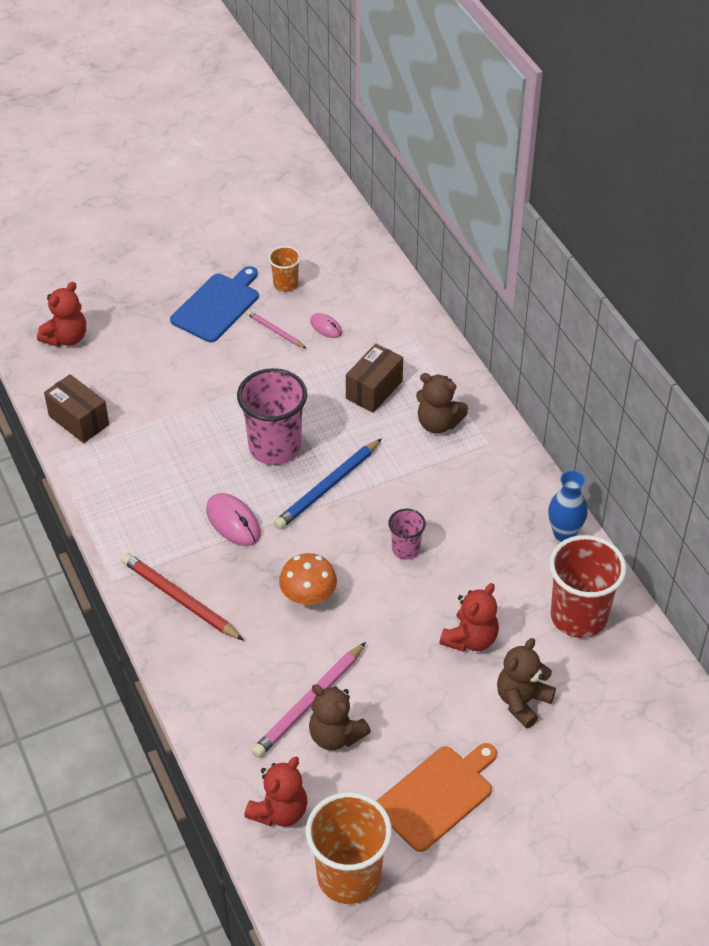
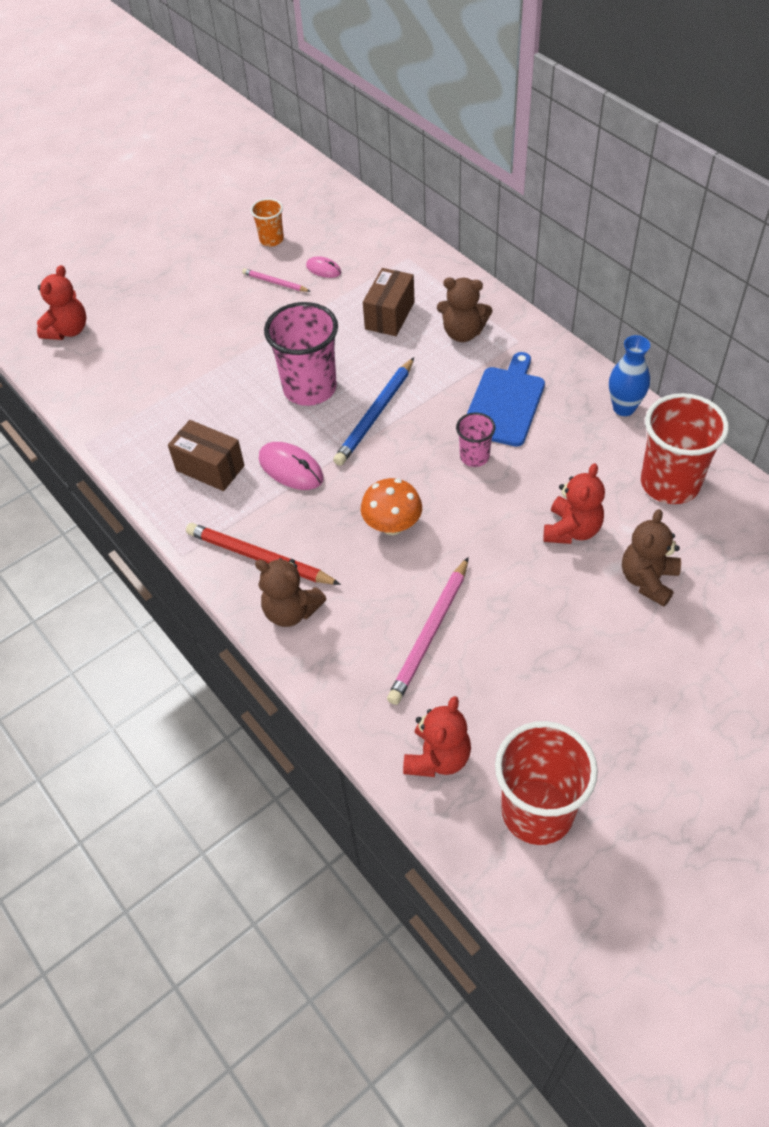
camera: 10 degrees left, 5 degrees up
(79, 420) = (102, 405): brown box -> brown box (210, 468)
(217, 305) = (211, 271): blue cutting board -> blue cutting board (505, 403)
(335, 735) = (469, 661): brown teddy bear -> brown teddy bear (291, 611)
(349, 876) = (537, 811): orange cup -> red cup
(437, 795) = (598, 699): orange cutting board -> none

